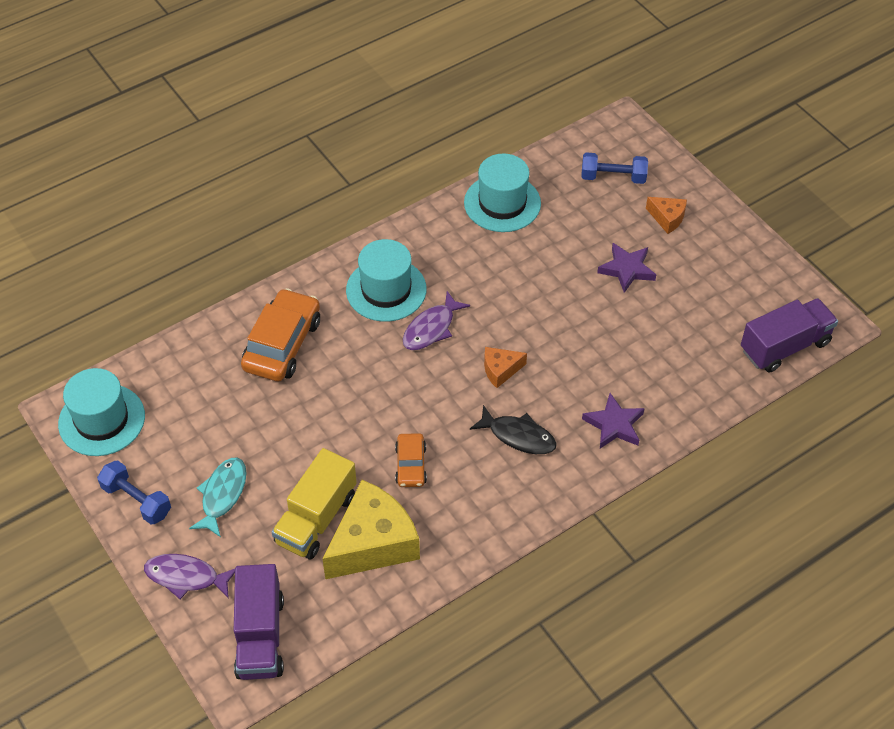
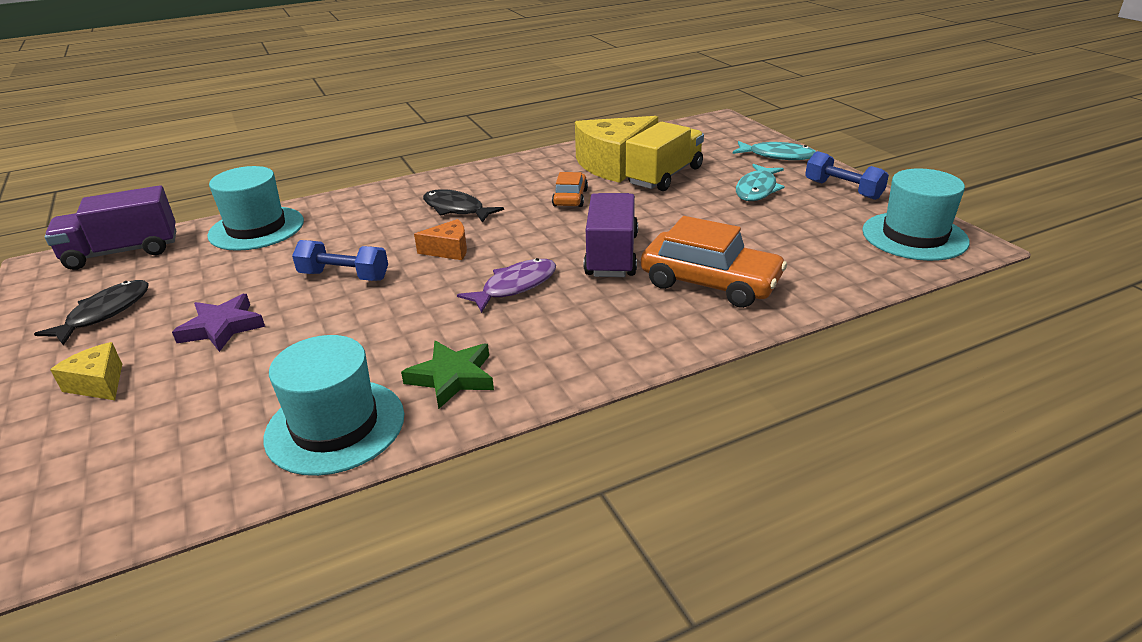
camera: 170 degrees left, 20 degrees down
(186, 577) = (777, 156): purple fish -> turquoise fish
(260, 636) = (708, 134): purple truck -> purple truck (612, 255)
(282, 344) = (710, 282): orange car -> orange car turned 90 degrees counterclockwise
(386, 290) = (565, 326): turquoise hat -> turquoise hat (256, 228)
(448, 241) = (452, 377): none -> green star
(613, 177) = (114, 453): blue dumbbell -> blue dumbbell (344, 276)
(614, 425) = (357, 212): purple star -> none
(667, 218) = (99, 383): orange cheese -> yellow cheese
(725, 276) = (105, 313): none -> black fish

